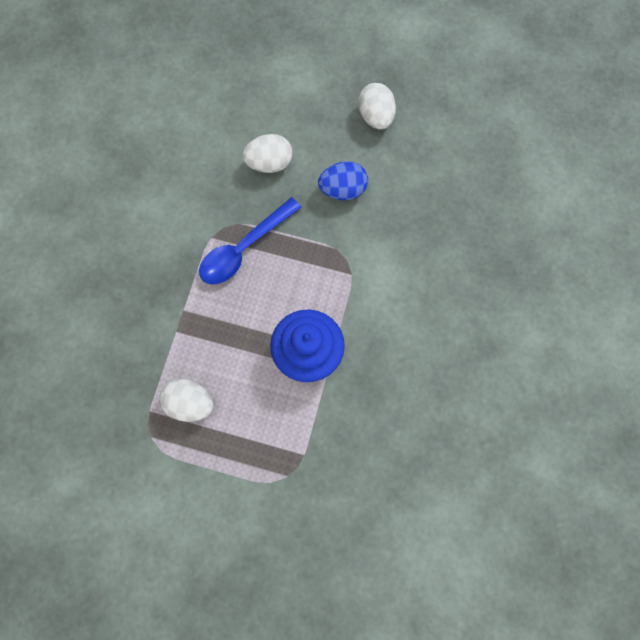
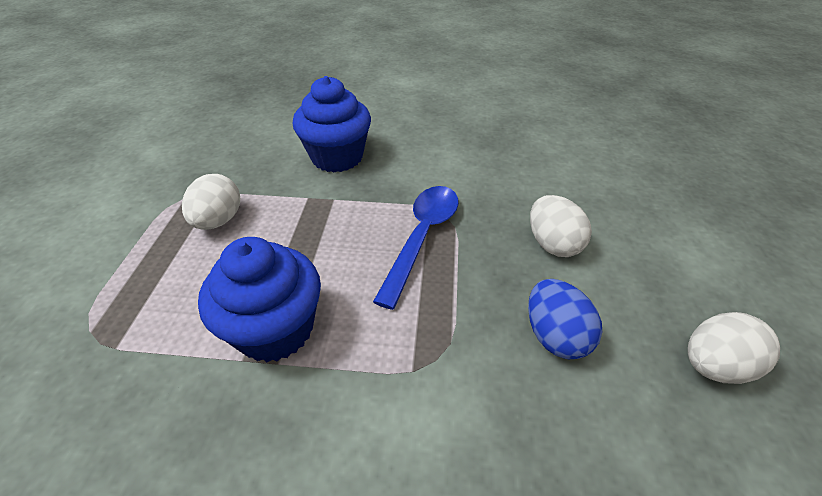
camera: 80 degrees right, 30 degrees down
(123, 304) = (337, 157): none -> blue cupcake
(244, 248) = (422, 237): blue spoon -> blue spoon turned 75 degrees clockwise

